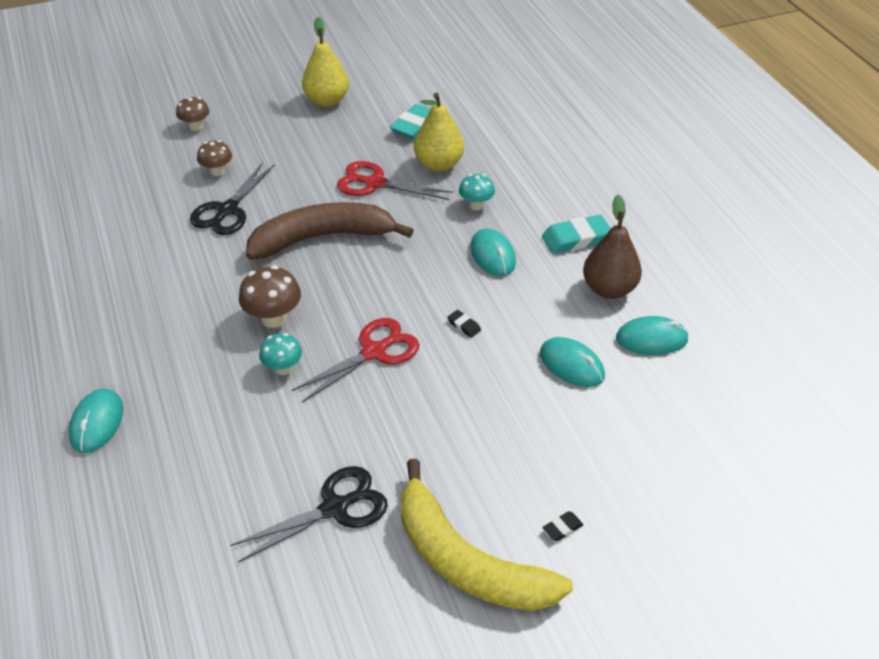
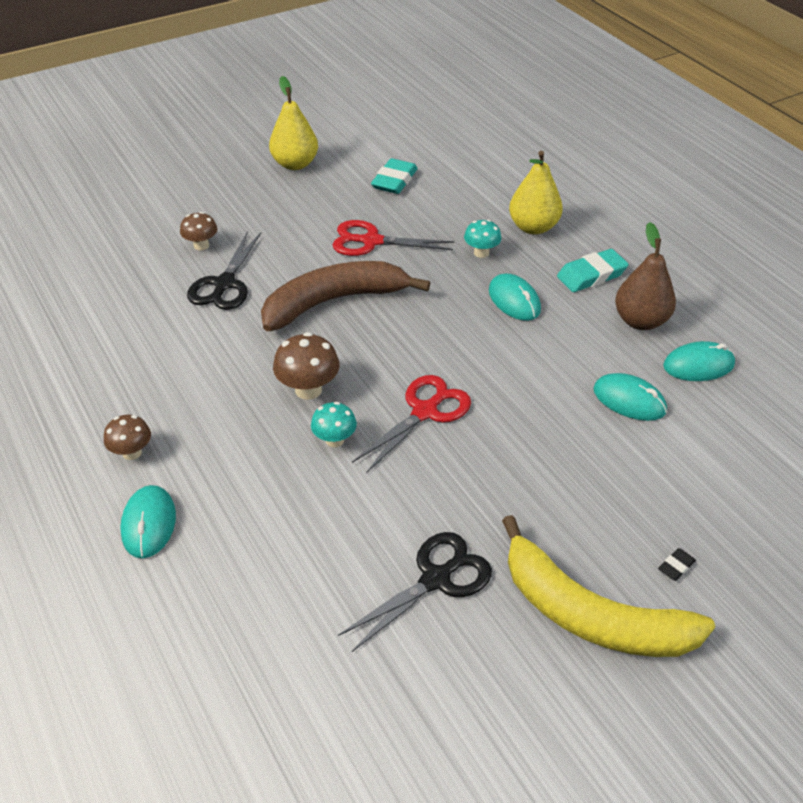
camera: 10 degrees left, 0 degrees up
(195, 126) = (164, 202): brown mushroom -> brown mushroom (132, 452)
(439, 164) = (430, 216): yellow pear -> yellow pear (533, 227)
(464, 326) = (508, 374): black eraser -> none

